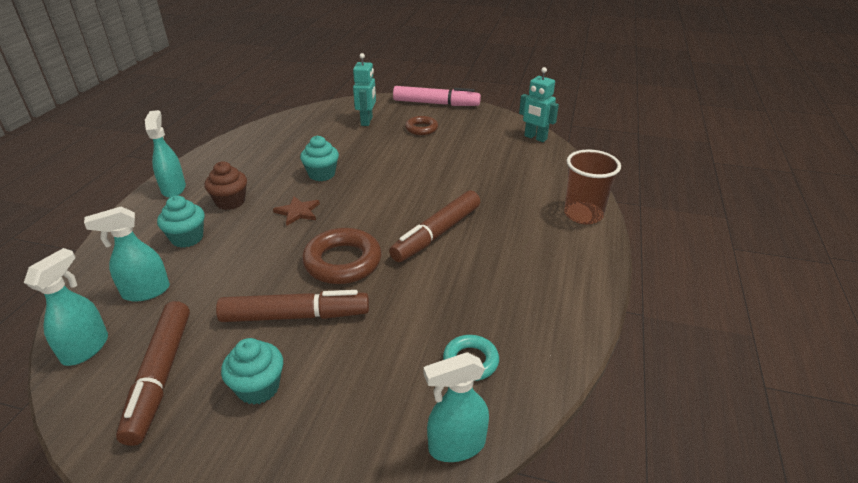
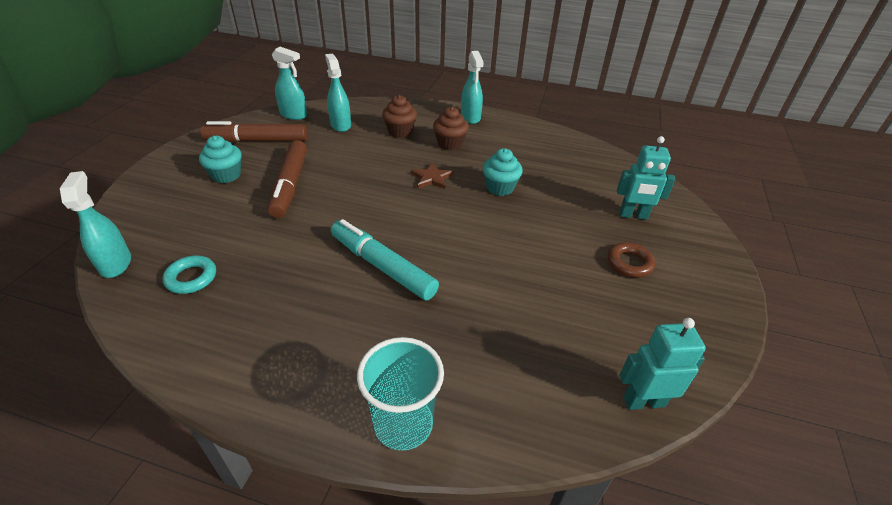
camera: 90 degrees right, 5 degrees up
(173, 189) = (470, 118): turquoise spray bottle -> turquoise spray bottle turned 90 degrees clockwise
(187, 238) = (400, 131): turquoise cupcake -> brown cupcake
(342, 262) = (350, 205): brown ring -> none
(436, 103) = (720, 282): pink marker -> none
(437, 234) = (382, 266): brown marker -> turquoise marker
(535, 138) = (643, 401): turquoise robot -> turquoise robot turned 45 degrees clockwise
(583, 215) = (403, 424): brown cup -> turquoise cup

